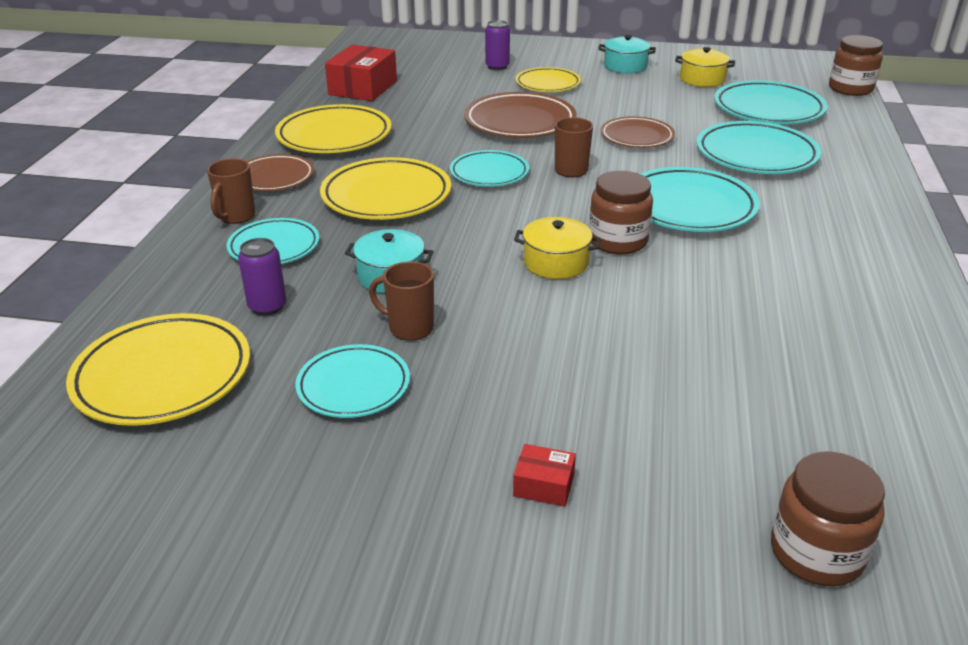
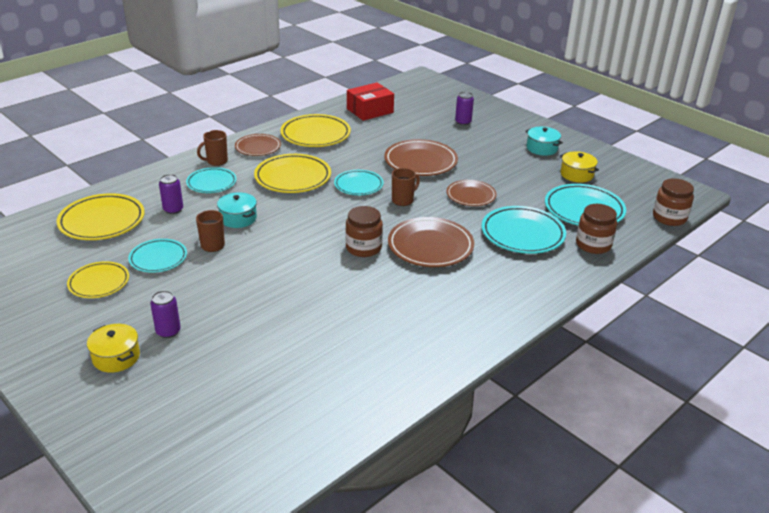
camera: 35 degrees right, 0 degrees up
(544, 485) = (168, 331): red box -> purple can
(547, 84) = (474, 144): yellow plate -> yellow plate (99, 283)
(556, 263) = (317, 245): yellow pot -> yellow pot (116, 357)
(689, 207) = (430, 246): turquoise plate -> brown plate
(816, 552) = (225, 411): brown jar -> brown jar (593, 245)

